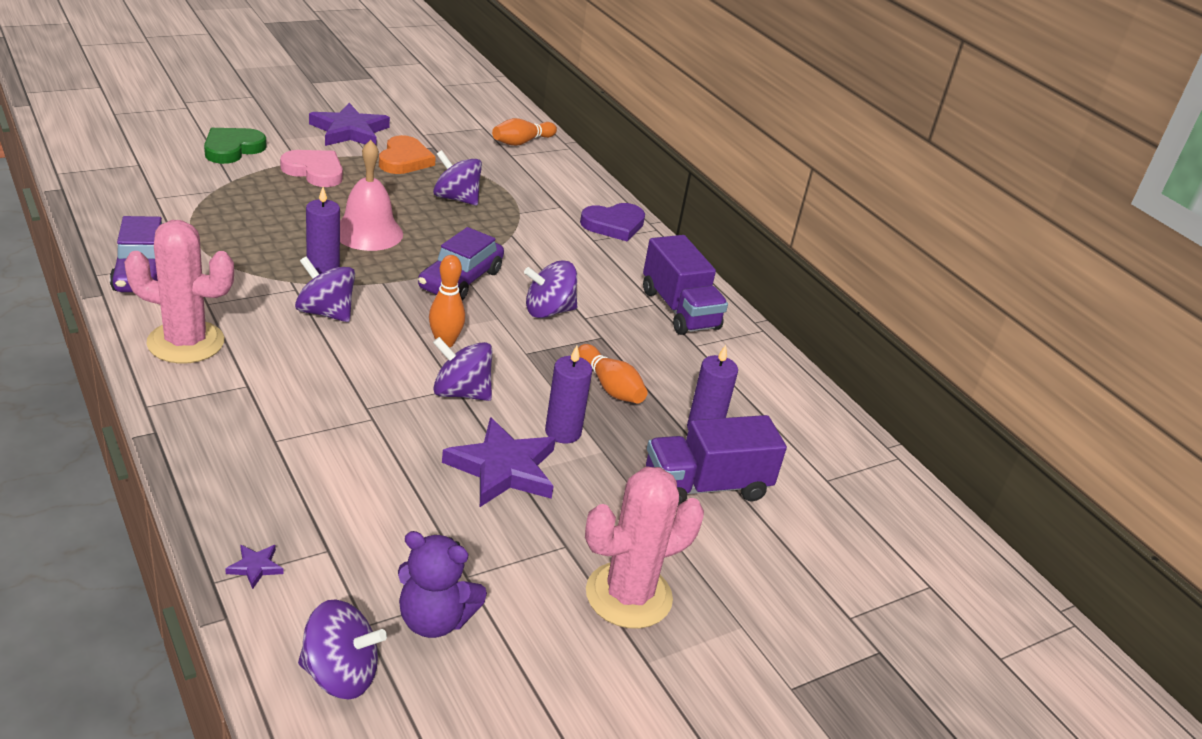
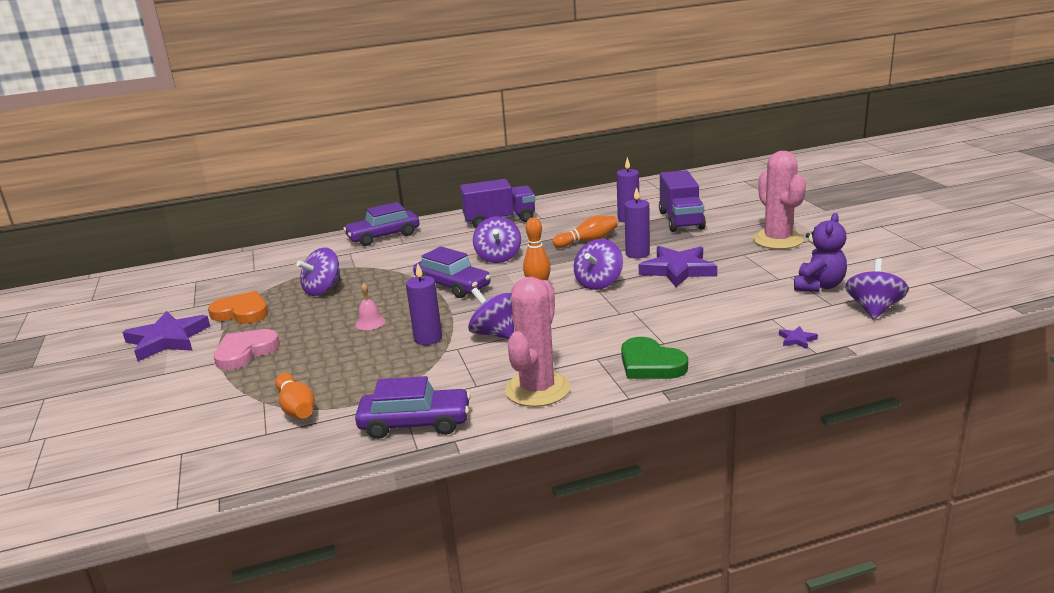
camera: 70 degrees left, 10 degrees down
(232, 149) = (172, 399): green heart -> green heart (650, 364)
(325, 312) = (494, 334): purple spinning top -> purple spinning top turned 90 degrees clockwise
(368, 232) = (370, 323): pink bell -> pink bell, size x0.49
(522, 142) = (232, 266): orange bowling pin -> orange bowling pin (296, 408)
(614, 225) = (383, 236): purple heart -> purple car

